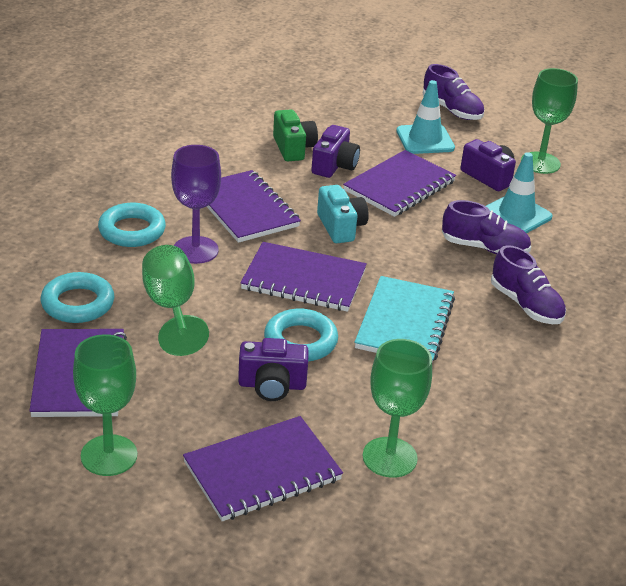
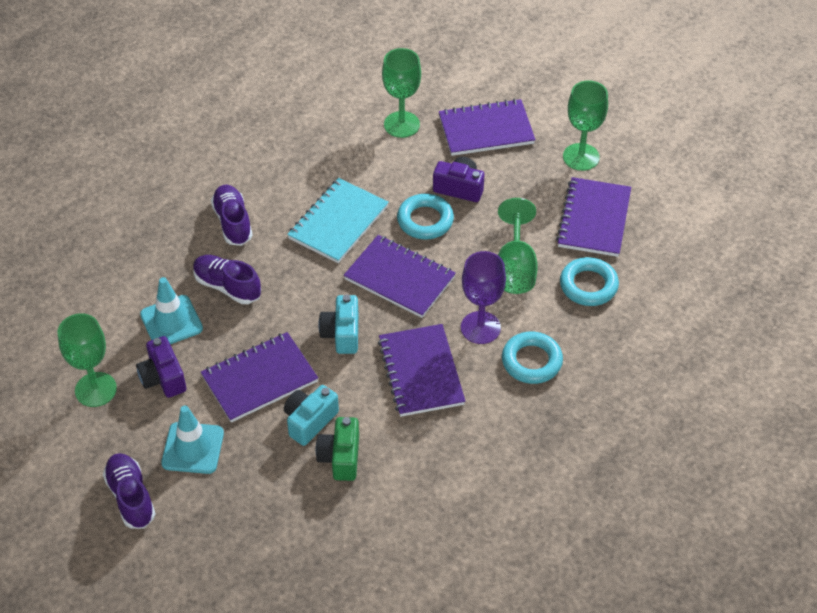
camera: 160 degrees left, 15 degrees up
(334, 165) = (309, 421): purple camera -> turquoise camera

